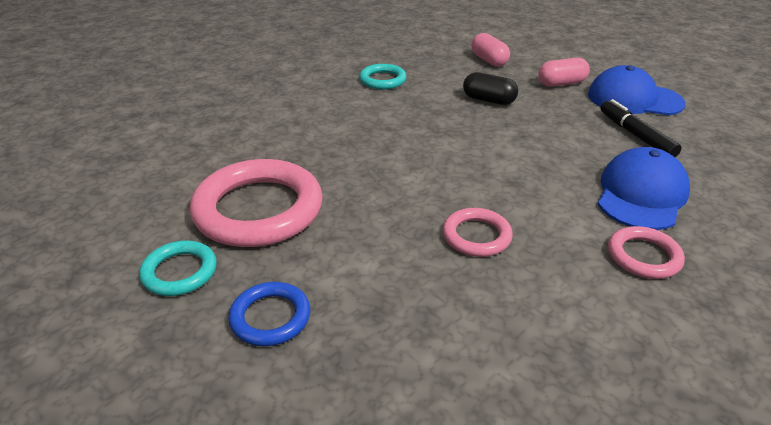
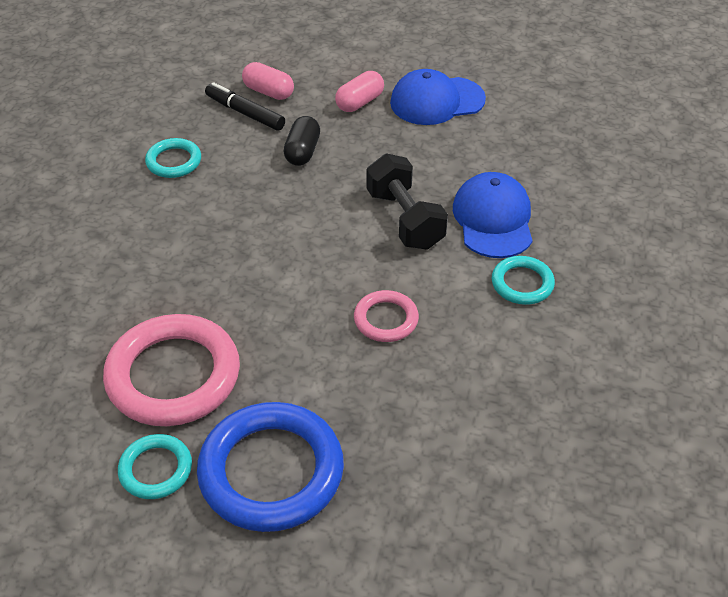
camera: 30 degrees left, 10 degrees up
(270, 317) = (271, 471): blue ring -> blue ring, size x1.97
(488, 100) = (302, 152): black capsule -> black capsule turned 75 degrees counterclockwise
(548, 168) = (404, 219): none -> black dumbbell
(636, 135) = (459, 149): black marker -> black marker (245, 113)
(643, 256) = (522, 283): pink ring -> turquoise ring

